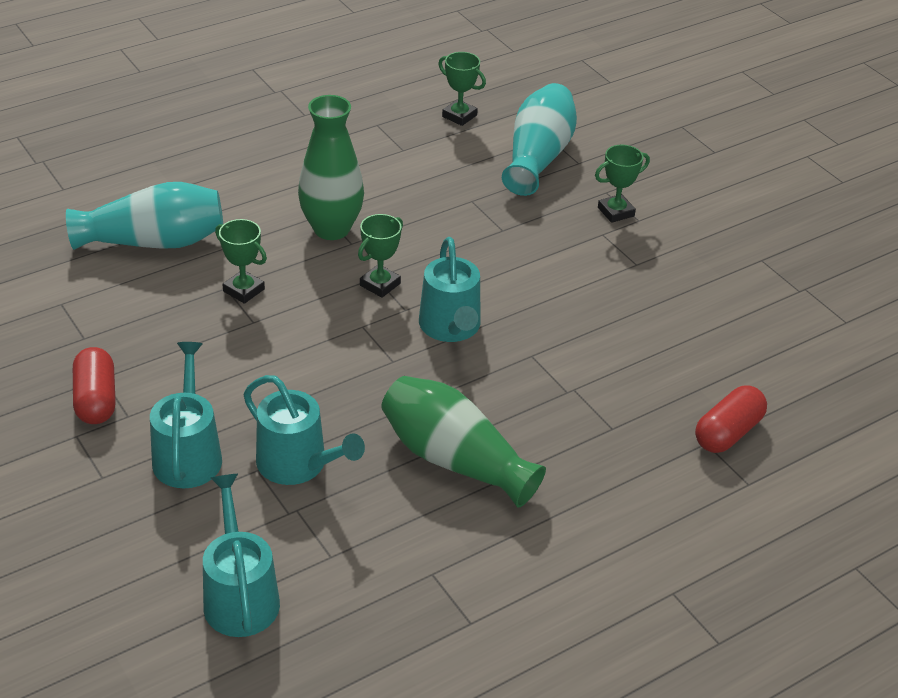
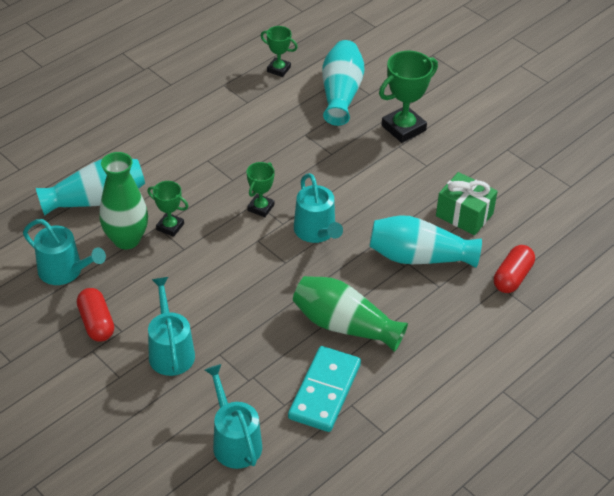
camera: 10 degrees left, 5 degrees up
(298, 464) = (244, 346): turquoise watering can -> turquoise watering can (65, 271)
(331, 229) = (216, 171): green vase -> green vase (126, 239)
(397, 547) = (324, 391): none -> turquoise domino
(592, 384) = (419, 257): none -> turquoise vase
(616, 212) = (403, 128): green trophy -> green trophy, size x1.71
(675, 337) = (464, 215): none -> green gift

